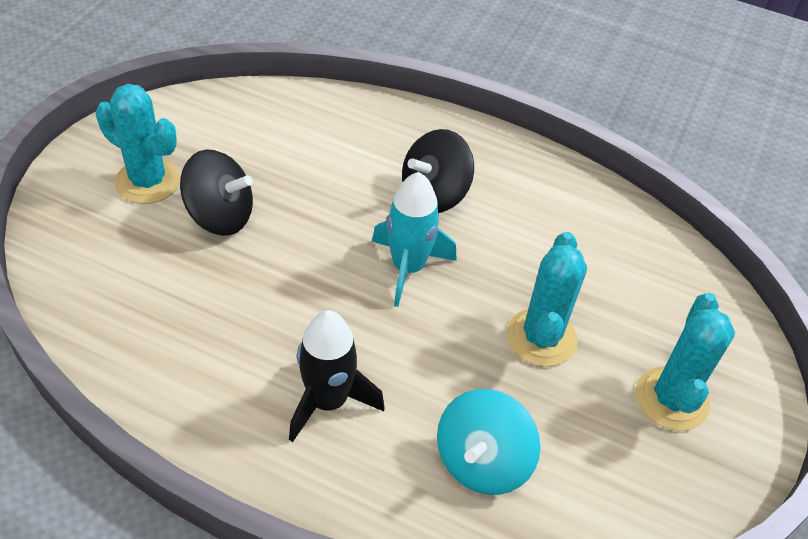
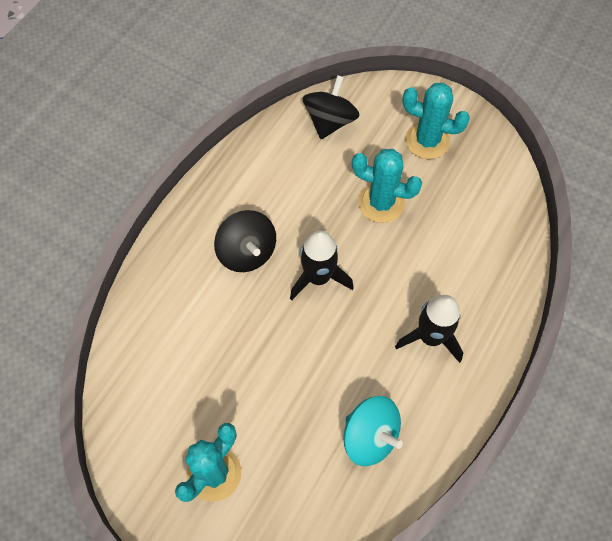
camera: 80 degrees left, 15 degrees up
(220, 216) = (258, 411): black spinning top -> black spinning top (330, 121)
(408, 268) = (318, 277): turquoise rocket -> black rocket
(482, 461) = (472, 250): turquoise spinning top -> turquoise spinning top (370, 436)

